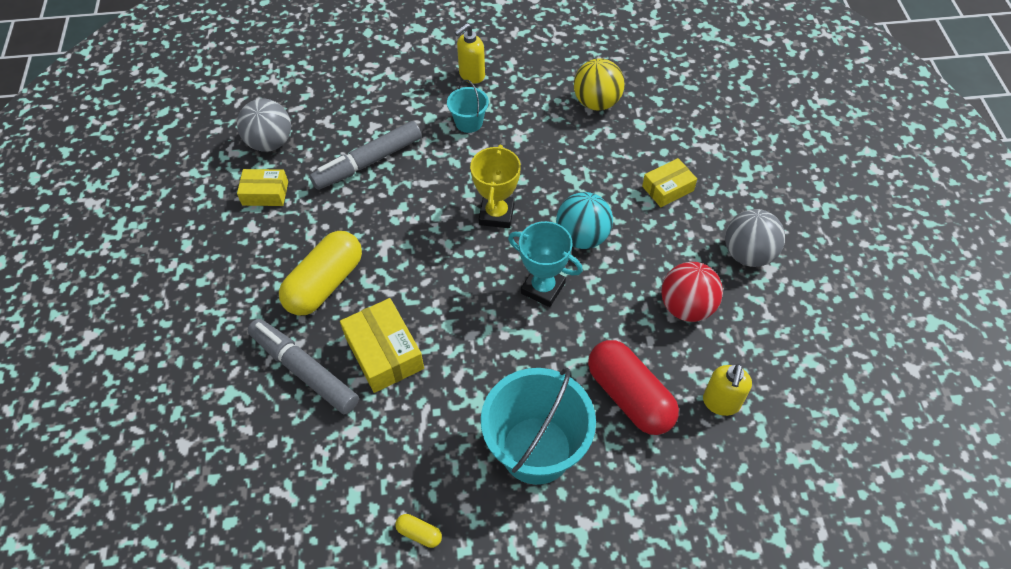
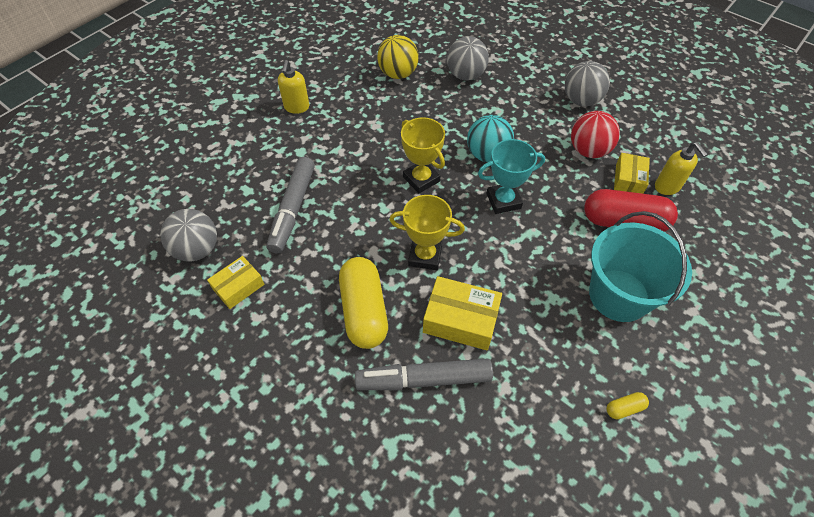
camera: 45 degrees left, 0 degrees up
(419, 280) = (425, 256): none -> yellow trophy
(469, 122) = (332, 137): turquoise bucket -> none
(660, 147) = (465, 75): none -> grey ball
(668, 188) = (498, 95): yellow box -> yellow box (629, 179)

